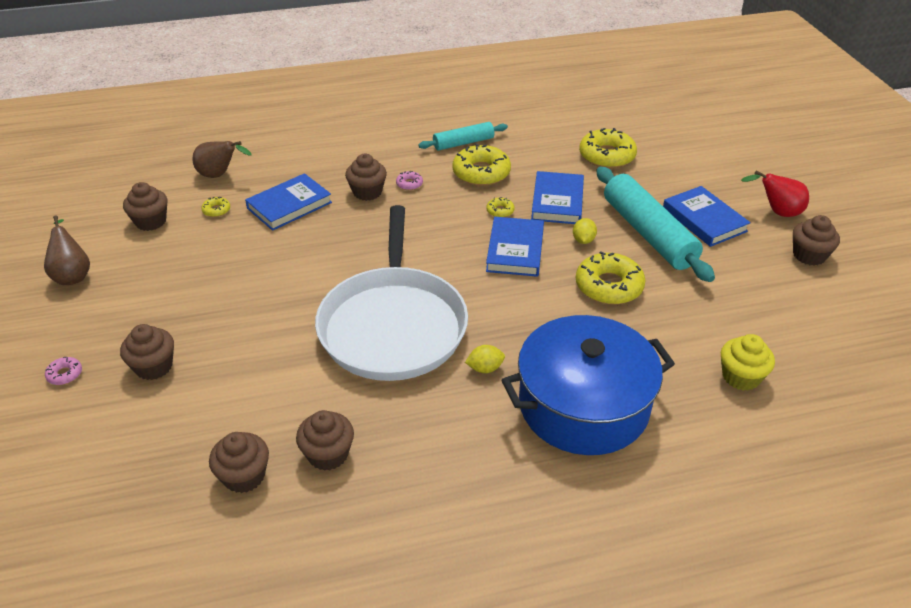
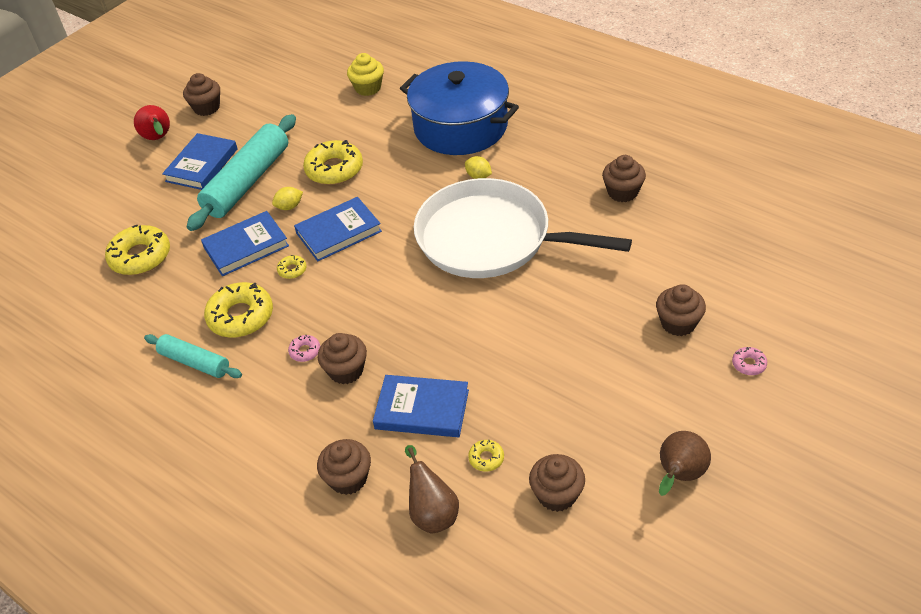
camera: 125 degrees left, 5 degrees up
(244, 476) = (681, 212): brown cupcake -> brown cupcake (348, 478)
(393, 325) = (490, 238): white pan -> white pan turned 120 degrees counterclockwise

